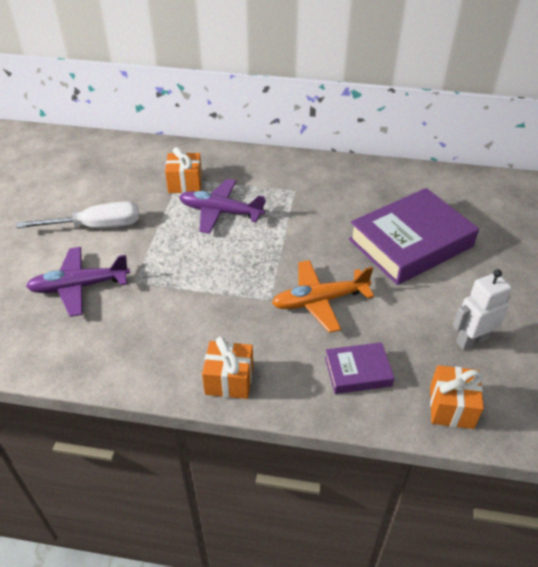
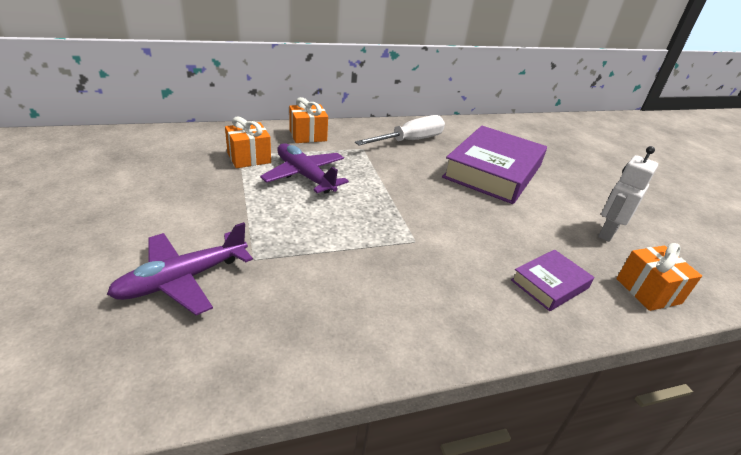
camera: 30 degrees left, 10 degrees down
(96, 226) = (167, 212): white screwdriver -> white screwdriver (410, 141)
(220, 212) = (304, 176): purple plane -> purple plane turned 60 degrees clockwise
(229, 380) = (439, 331): orange gift -> orange gift (308, 135)
(319, 301) = (461, 231): orange plane -> none

